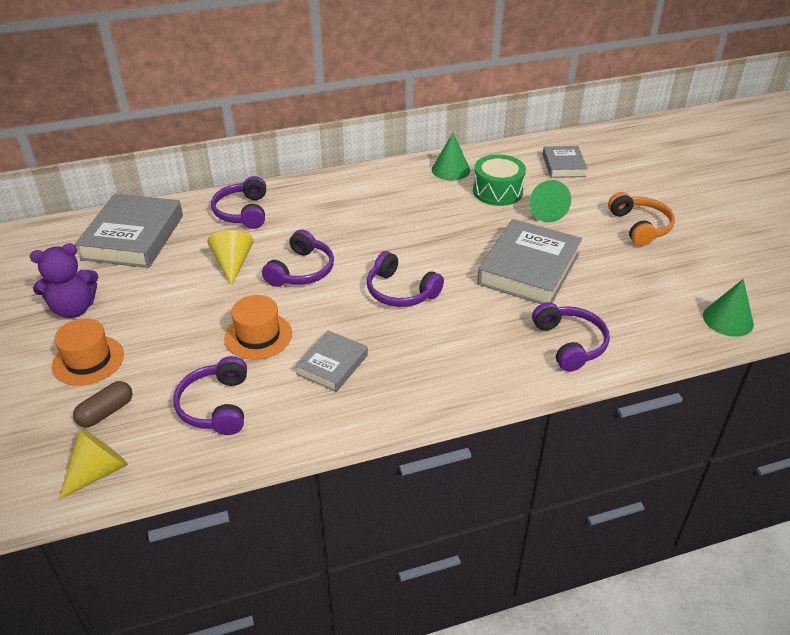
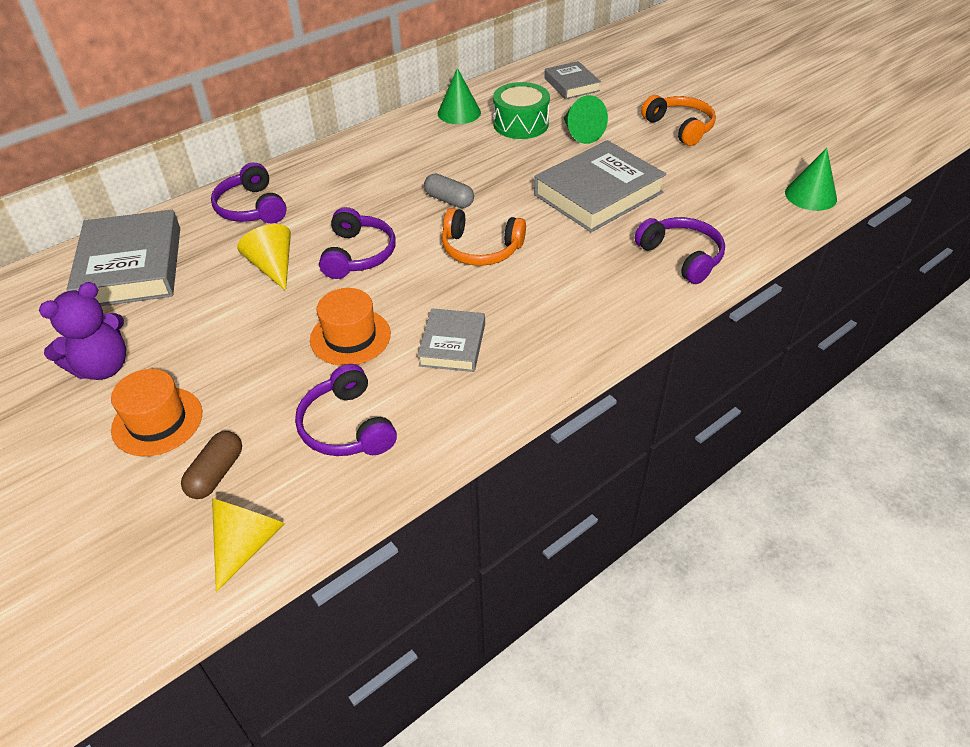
camera: 20 degrees left, 5 degrees up
(399, 243) = (449, 200): none -> grey capsule
(400, 291) = (480, 249): purple headphones -> orange headphones
(528, 269) = (598, 193): grey book -> grey book turned 45 degrees clockwise

